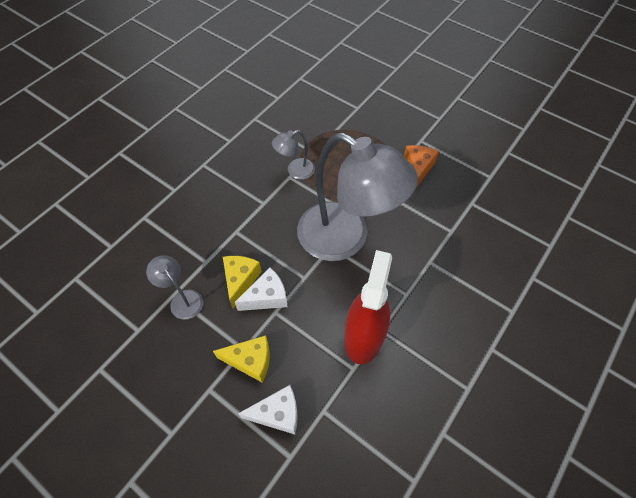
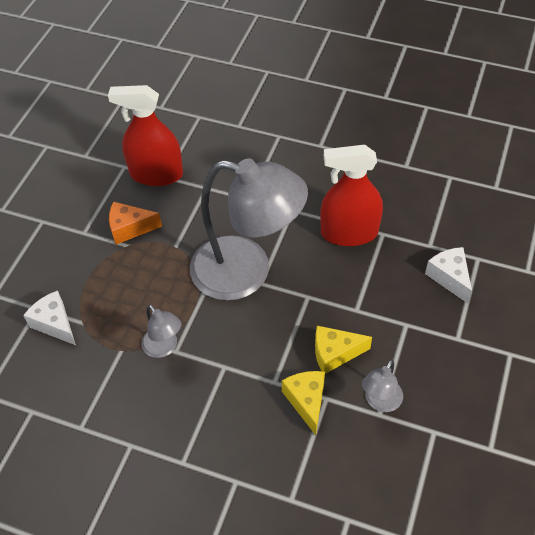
camera: 105 degrees left, 5 degrees down
(250, 361) = (414, 314): yellow cheese -> yellow cheese (306, 401)
(267, 297) = (343, 322): white cheese -> white cheese (55, 324)
(345, 239) = (247, 272): grey lamp -> grey lamp turned 90 degrees clockwise
(476, 197) = (156, 174): none -> red spray bottle

